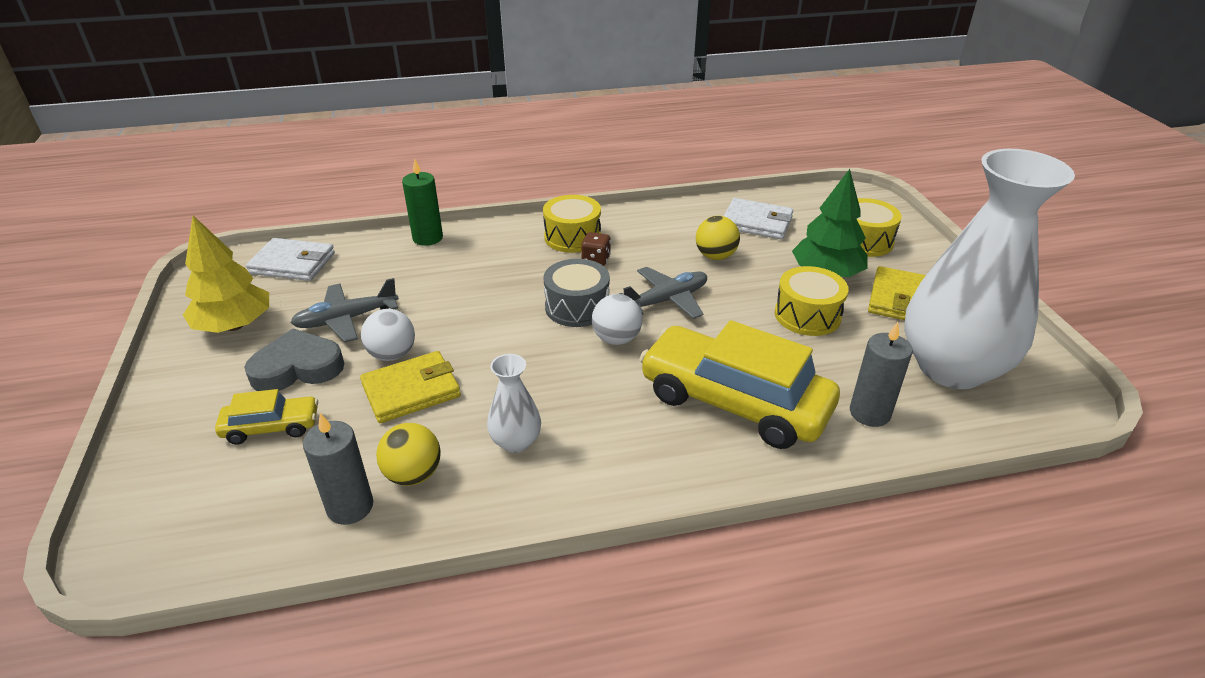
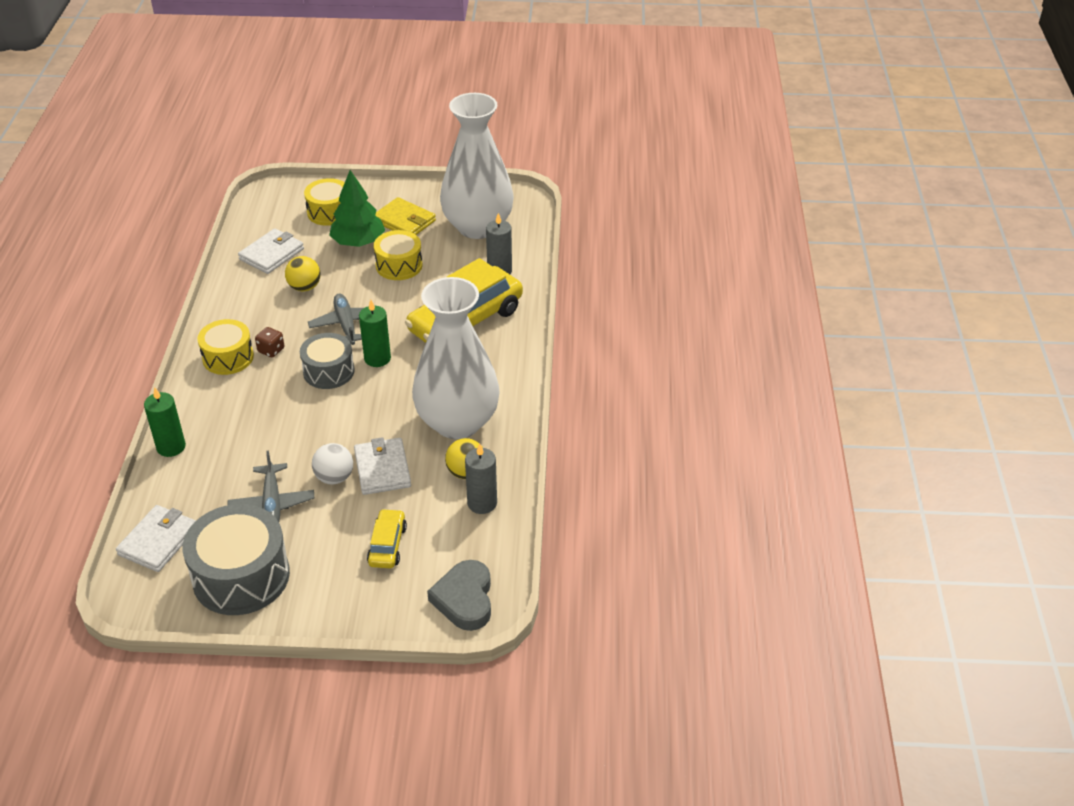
camera: 75 degrees left, 5 degrees up
(235, 325) = (241, 576): yellow tree -> grey drum
(297, 368) = (323, 533): grey heart -> grey heart (464, 599)
(411, 391) = (382, 469): yellow wallet -> white wallet
(516, 442) = (457, 422): white vase -> white vase, size x2.40
(616, 339) = (377, 358): white ball -> green candle

